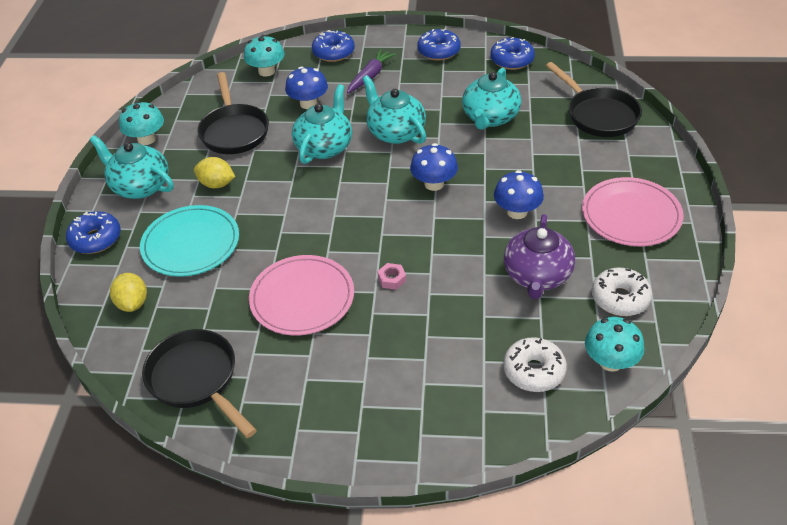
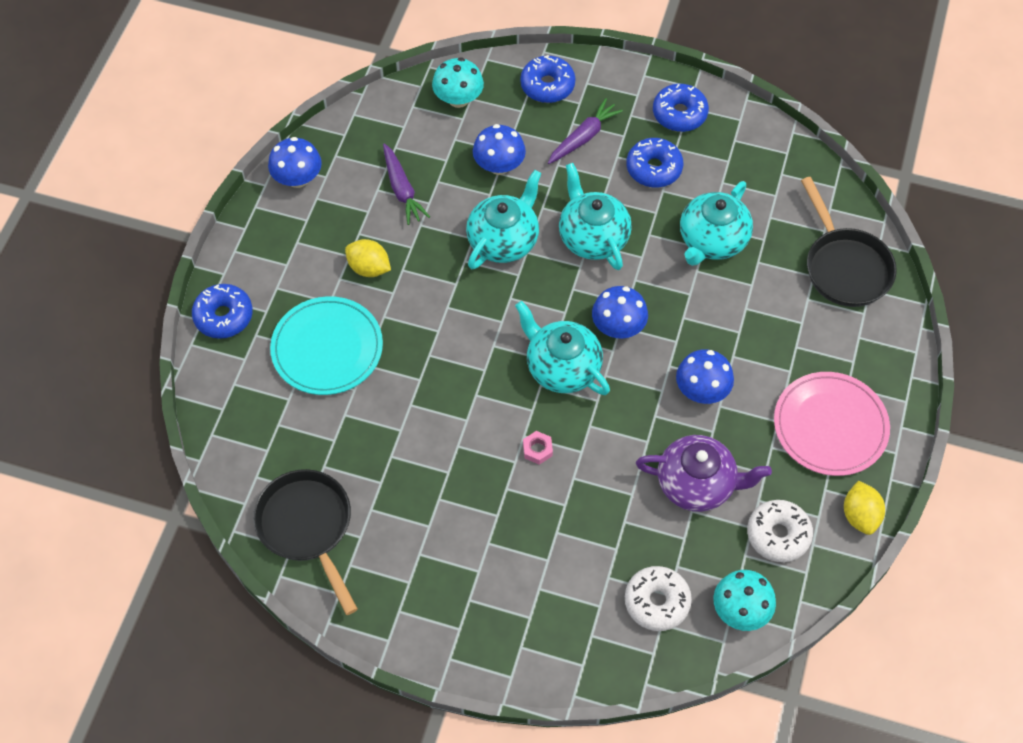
camera: 10 degrees right, 15 degrees up
(133, 303) = (254, 414): yellow lemon -> yellow lemon (860, 515)
(140, 186) = (281, 250): turquoise teapot -> turquoise teapot (562, 367)
(146, 139) = (298, 178): turquoise mushroom -> blue mushroom
(234, 131) = (402, 190): black pan -> purple carrot
(302, 298) = (435, 451): pink plate -> none
(512, 60) = (767, 151): blue donut -> blue donut (654, 168)
(537, 276) = (697, 484): purple teapot -> purple teapot turned 105 degrees counterclockwise

